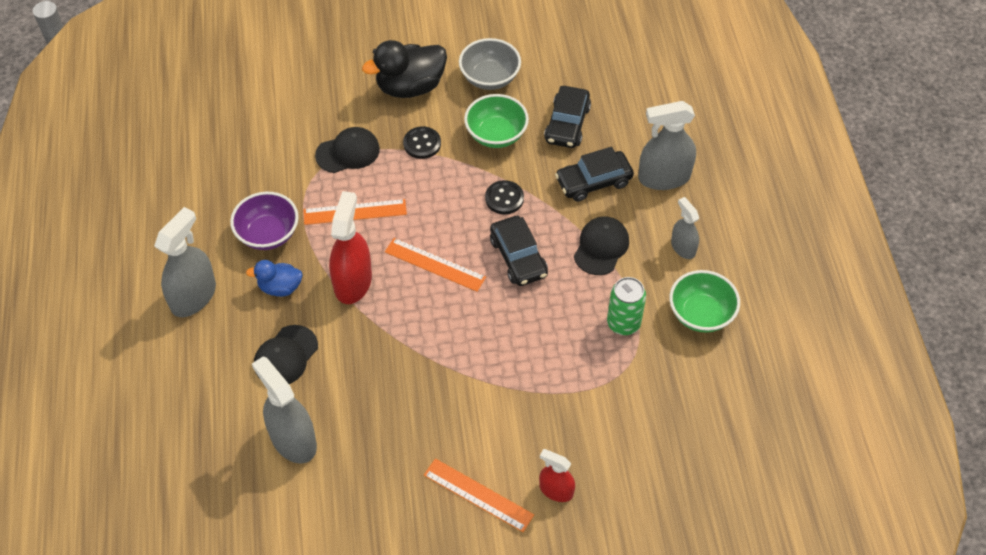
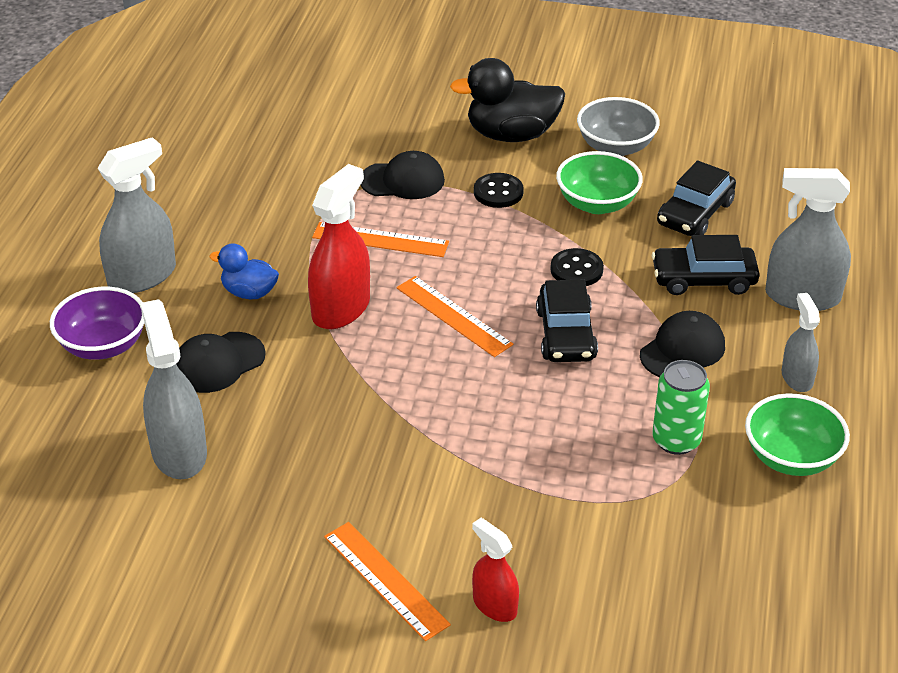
camera: 20 degrees right, 15 degrees down
(268, 234) = (264, 237): purple bowl -> purple bowl (103, 345)

